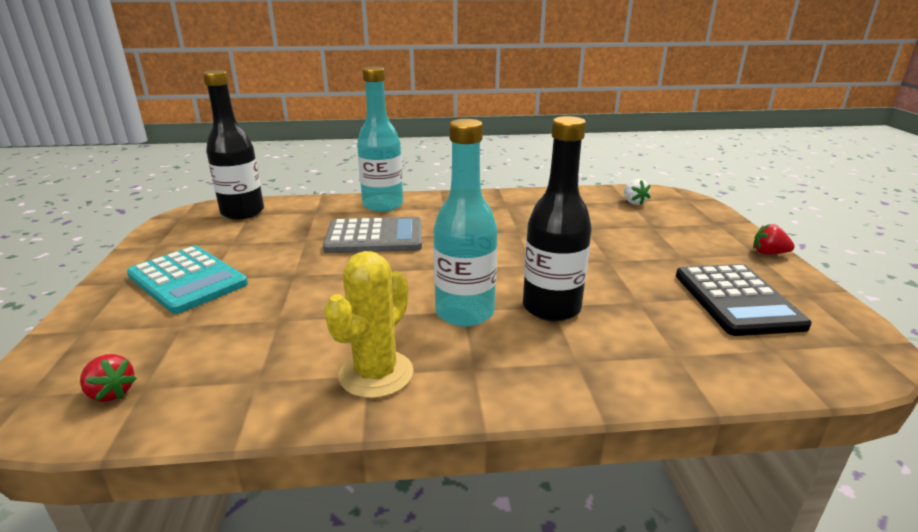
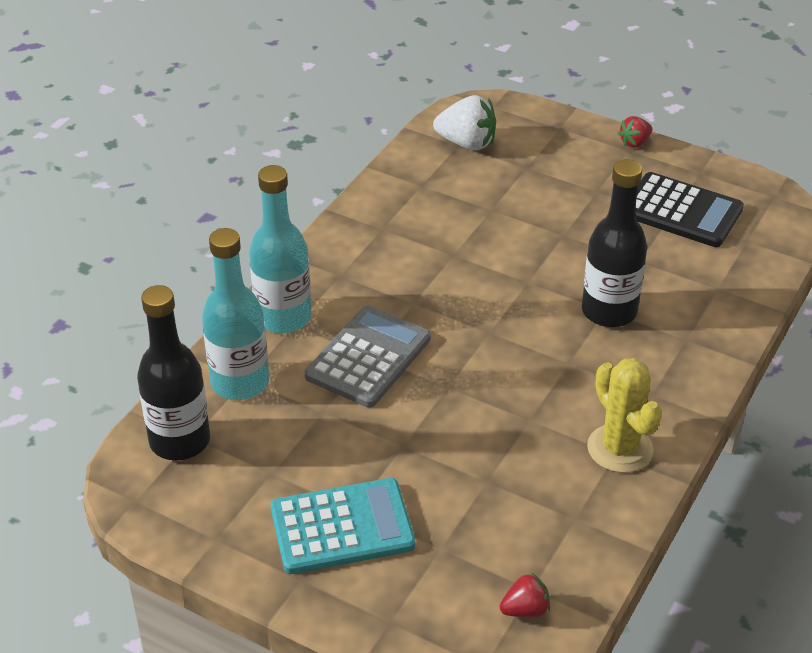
camera: 55 degrees left, 15 degrees up
(464, 312) = (574, 363): turquoise bottle -> turquoise bottle (240, 382)
(633, 202) = (467, 143): white strawberry -> white strawberry, size x1.74

